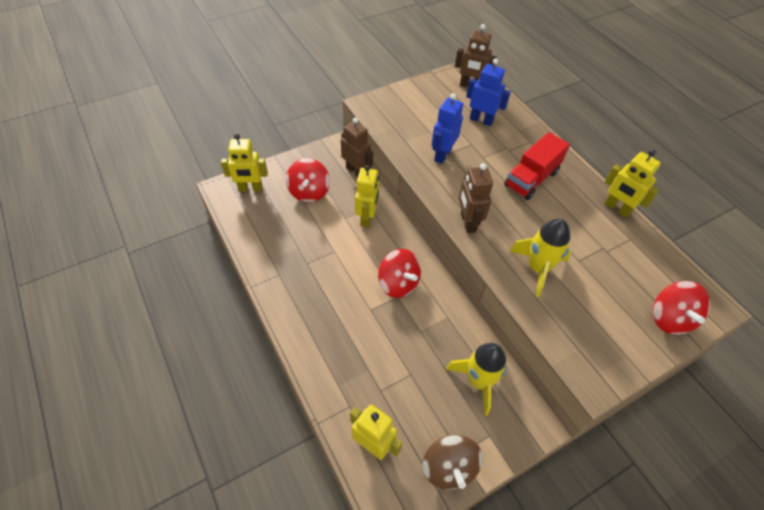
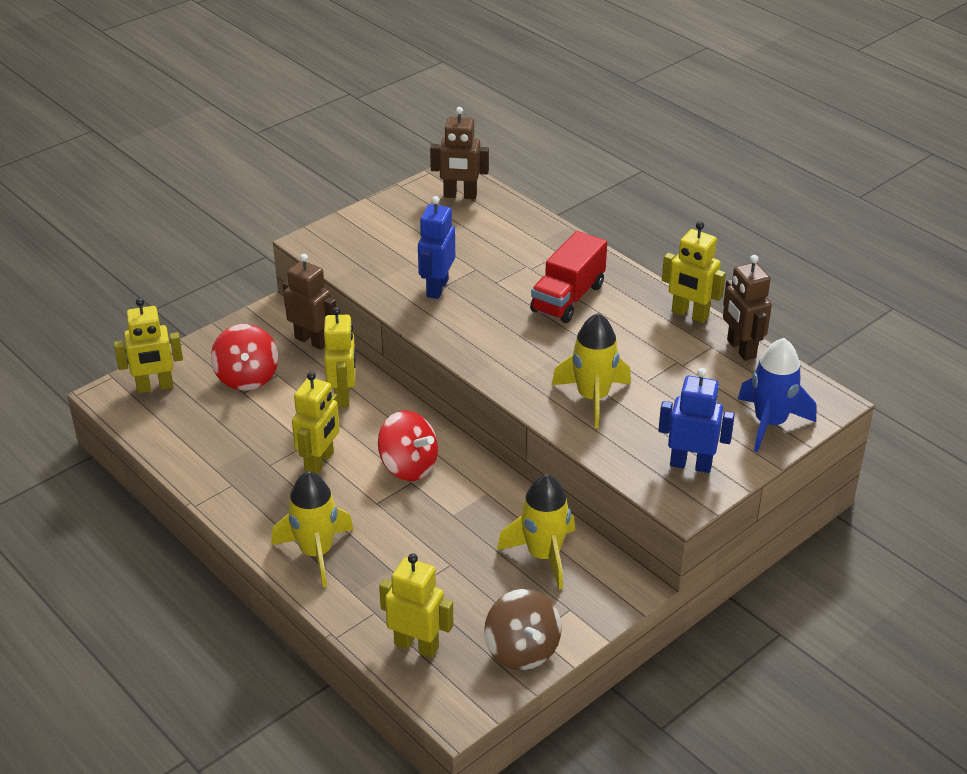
camera: 10 degrees left, 15 degrees down
(321, 344) = (316, 552): none -> yellow rocket
(340, 268) = (320, 462): none -> yellow robot
(467, 222) = (489, 362): brown robot -> brown robot (741, 349)
(481, 120) = (484, 237): blue robot -> blue robot (690, 464)
(669, 318) = (770, 423): red spinning top -> blue rocket

